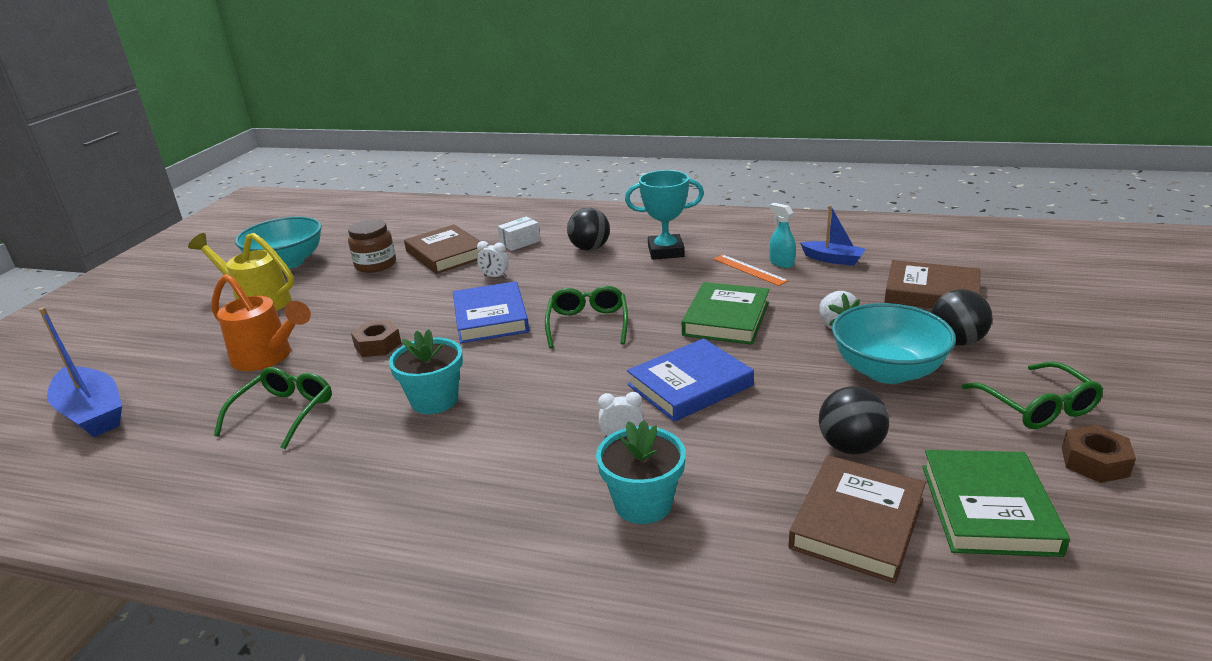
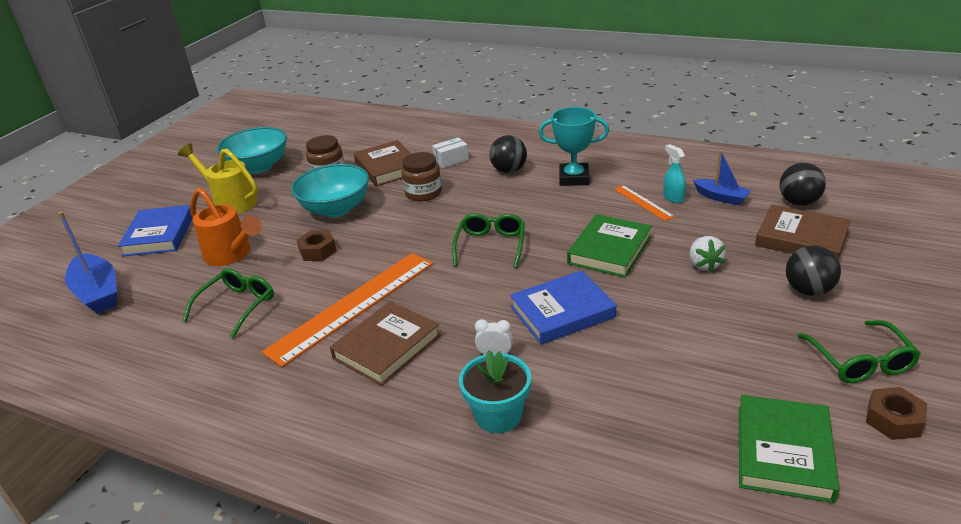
camera: 10 degrees right, 5 degrees up
(434, 400) = (353, 306): turquoise flower pot -> orange ruler
(490, 318) = (412, 232): blue book -> blue book (159, 235)
(495, 277) = (423, 193): white clock -> brown jar
(850, 447) = (682, 383): black ball -> black ball (798, 202)
(857, 523) = (668, 452): brown book -> brown book (387, 347)
(887, 371) = (736, 314): turquoise bowl -> turquoise bowl (336, 209)

